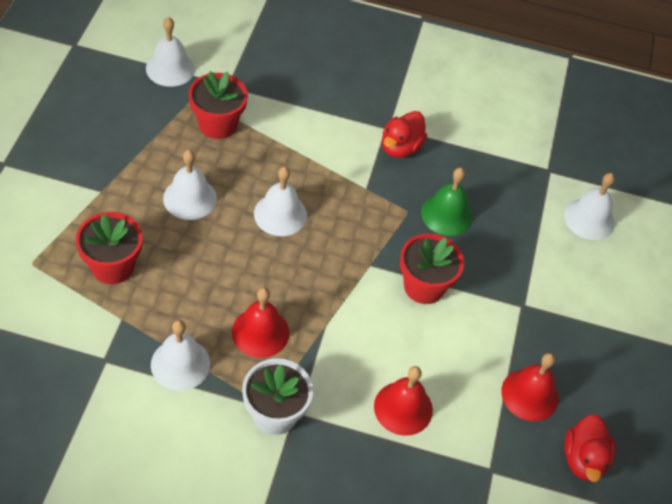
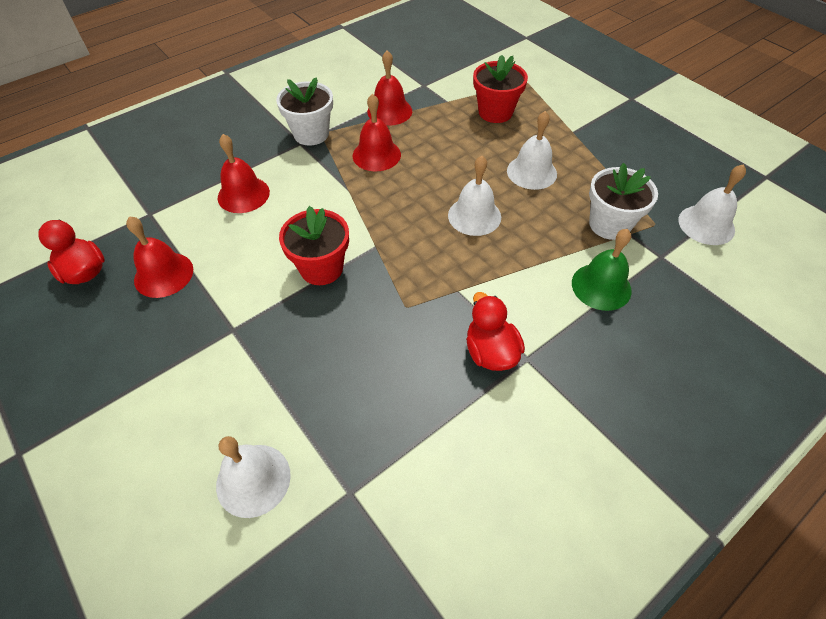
camera: 135 degrees right, 0 degrees up
(180, 364) = (389, 111): white bell -> red bell
(218, 124) = (609, 224): red flower pot -> white flower pot
(447, 214) = (377, 337): green bell -> green bell (601, 286)

